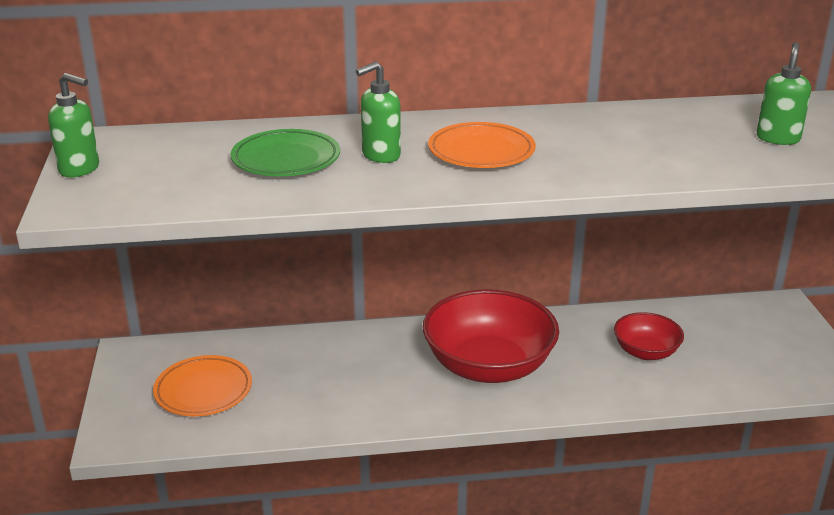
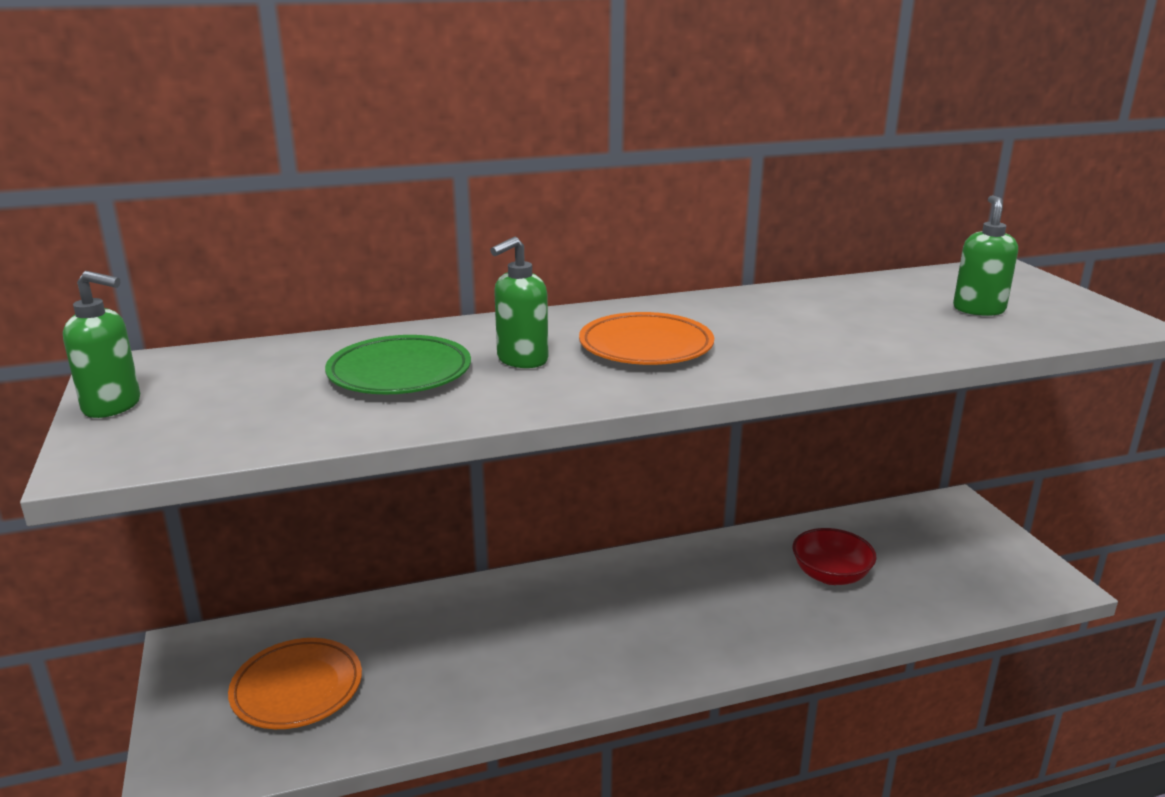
camera: 10 degrees left, 5 degrees down
(488, 366) = (654, 613): red bowl -> none

